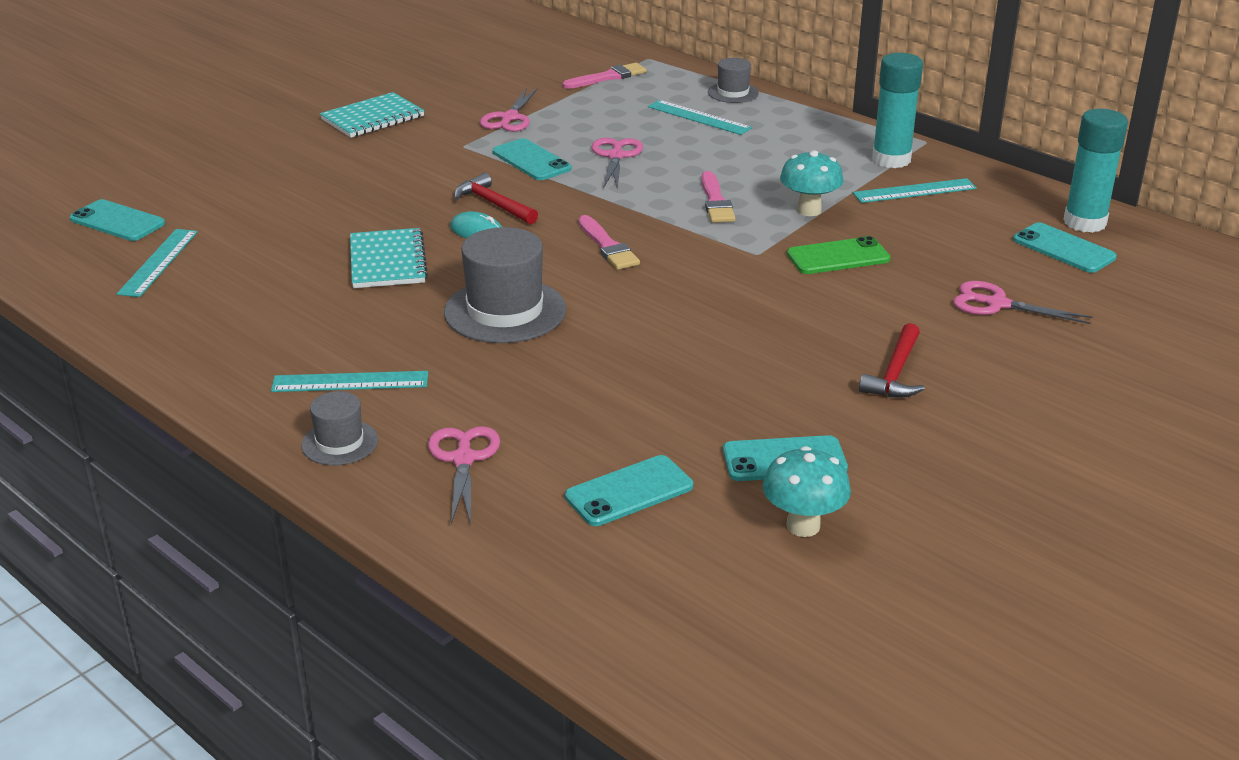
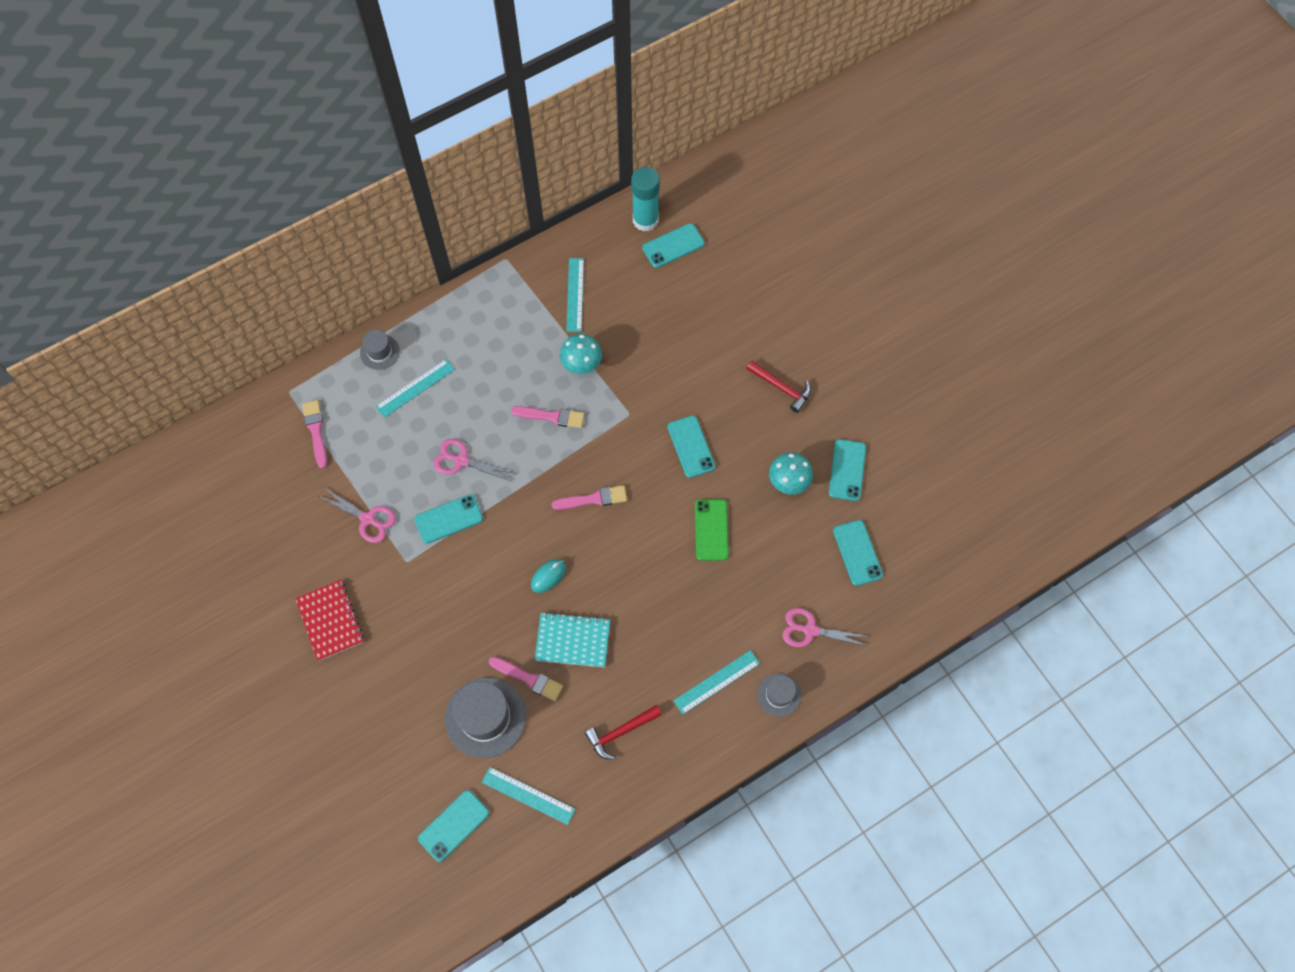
camera: 75 degrees left, 35 degrees up
(324, 239) = (528, 679): none -> pink brush
(350, 382) = (716, 682): turquoise ruler -> turquoise ruler turned 45 degrees clockwise
(373, 118) = (330, 621): turquoise notebook -> red notebook
(494, 204) = (510, 558): red hammer -> red hammer (620, 732)
(505, 311) = (658, 578): grey hat -> grey hat (485, 717)
(735, 308) = (691, 447): none -> turquoise phone
(803, 526) = (902, 479): turquoise mushroom -> turquoise mushroom (788, 483)
(838, 257) = (647, 370): green phone -> green phone (711, 530)
(891, 159) = (526, 290): turquoise glue stick -> none
(997, 304) = (725, 308): pink scissors -> none

